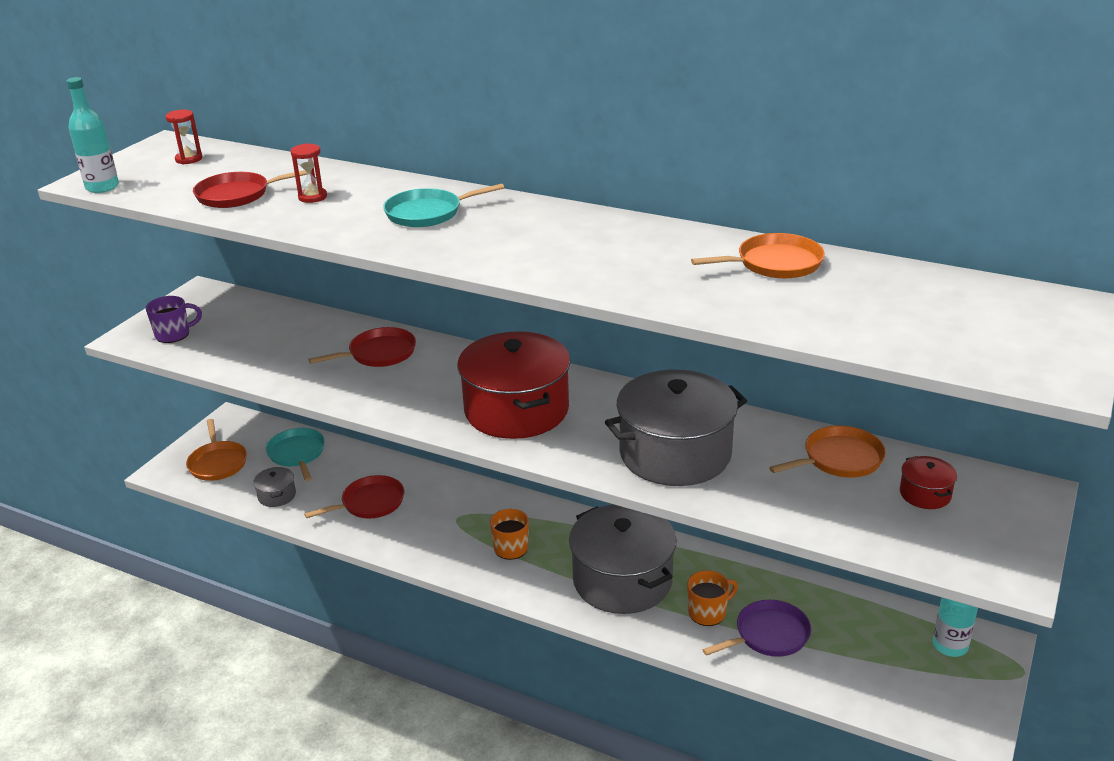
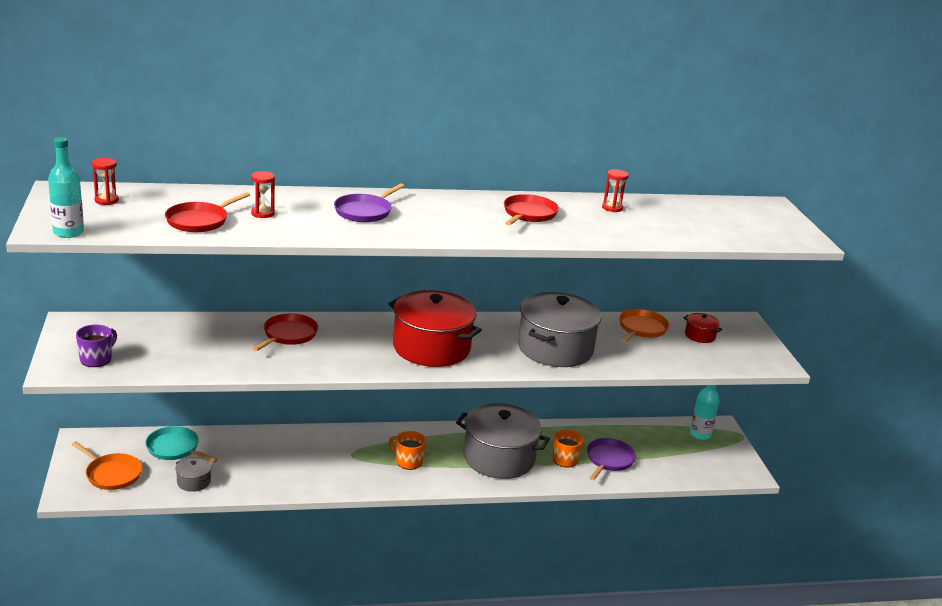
camera: 40 degrees left, 5 degrees down
(370, 503) = (275, 464): red pan -> red pan (528, 214)
(427, 213) = (365, 211): turquoise pan -> purple pan
(775, 263) = (612, 208): orange pan -> red hourglass

